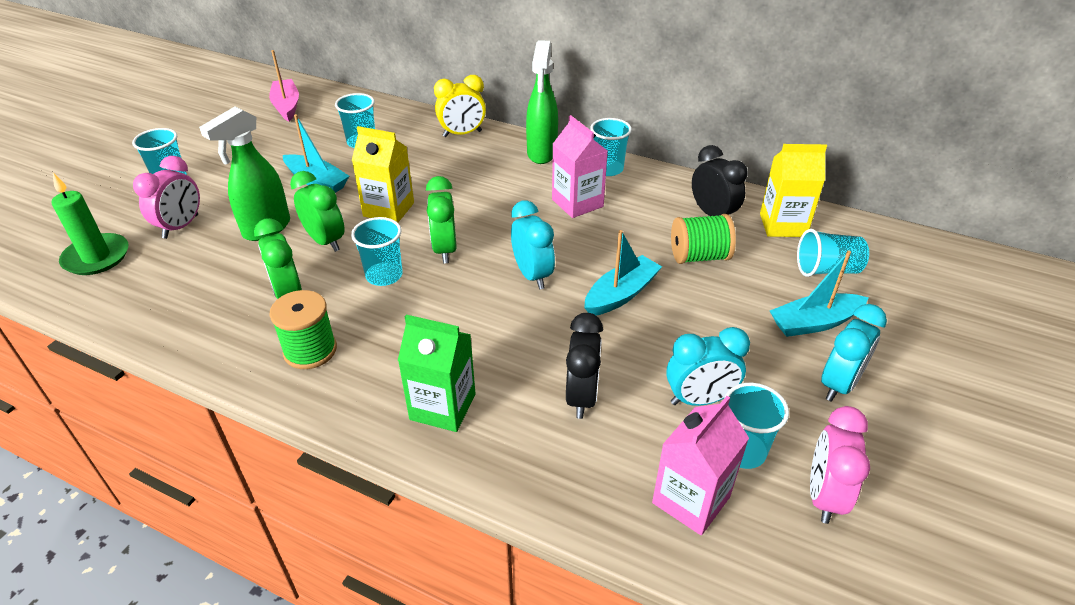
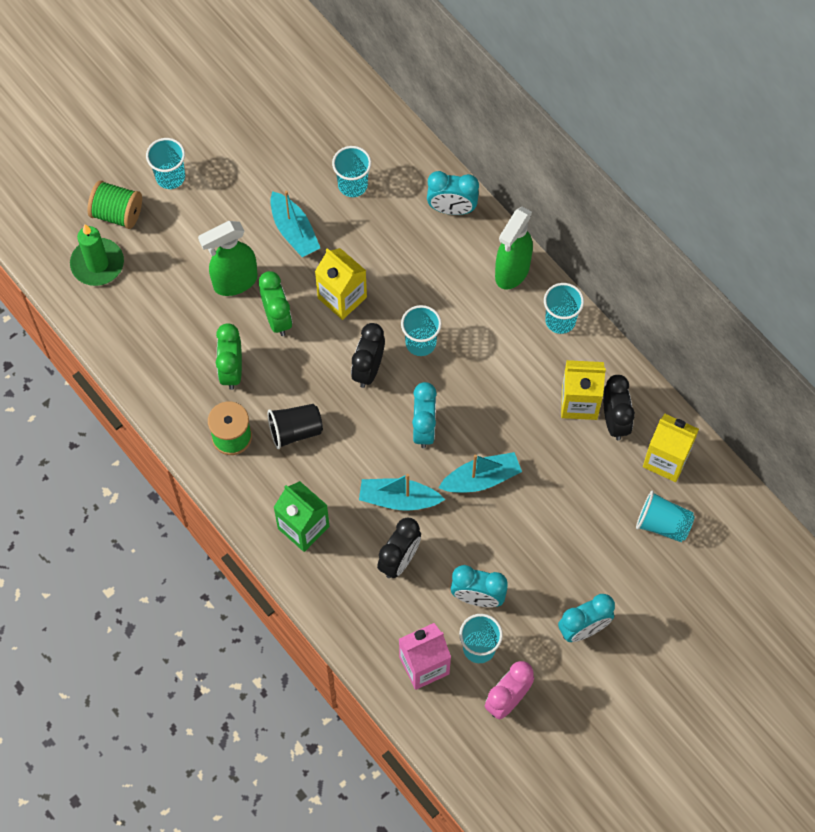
camera: 25 degrees right, 25 degrees up
(181, 227) = (167, 250): pink clock -> none
(286, 106) = (301, 90): pink boat -> none
(384, 275) = (310, 380): turquoise cup -> turquoise cup (420, 343)
(388, 321) = (295, 431): none -> black cup
(445, 250) = (368, 369): green clock -> black clock
(462, 134) = (452, 209): yellow clock -> turquoise clock
(577, 203) = (506, 357): pink carton -> none
(669, 212) = (579, 402): none -> yellow carton
(699, 256) = (569, 465): green spool -> green spool (117, 213)
(814, 323) = (609, 570): turquoise boat -> turquoise boat (398, 499)

